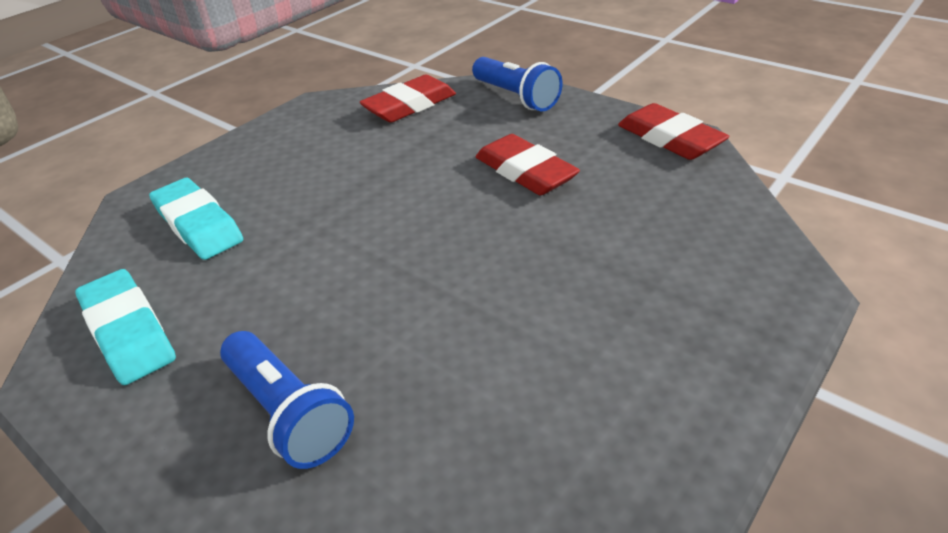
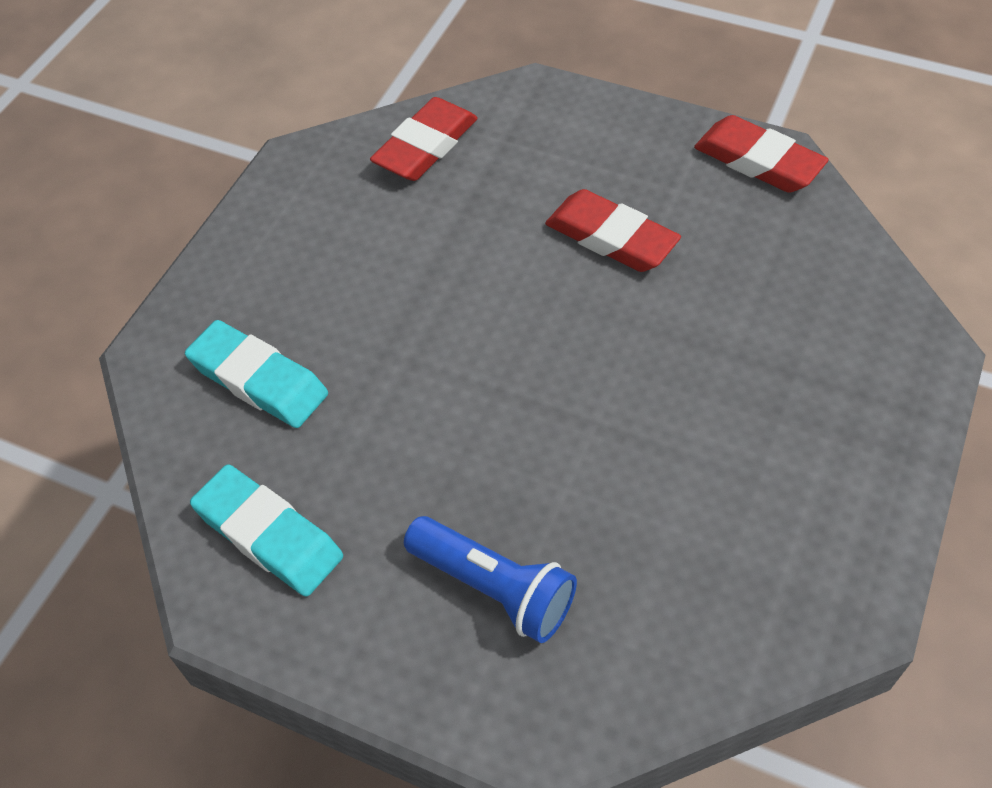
camera: 15 degrees left, 15 degrees up
(516, 97) = (556, 114): blue flashlight -> none

